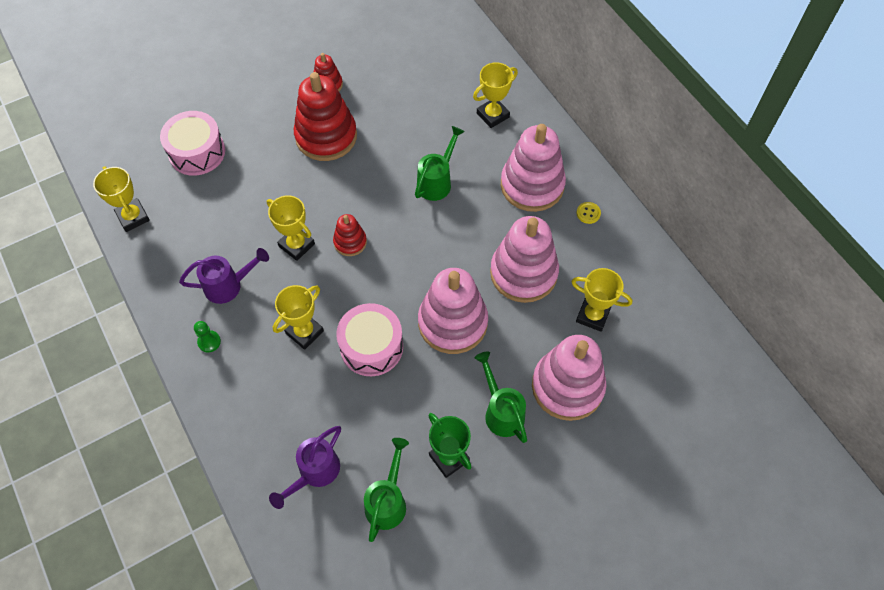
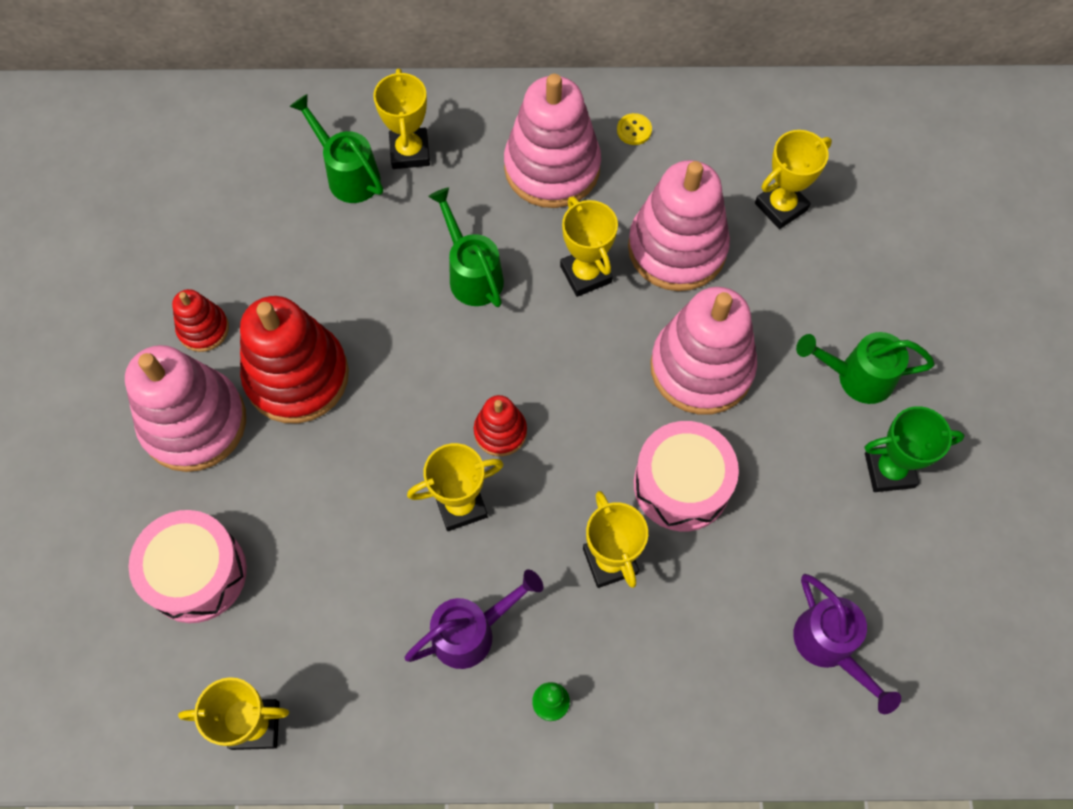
camera: 60 degrees left, 5 degrees up
(228, 285) = (471, 632): purple watering can -> purple watering can turned 45 degrees clockwise
(387, 501) = (913, 574): green watering can -> green watering can (348, 175)
(474, 235) = (585, 274): none -> yellow trophy
(567, 386) = (861, 287): pink stacking toy -> pink stacking toy (194, 422)

